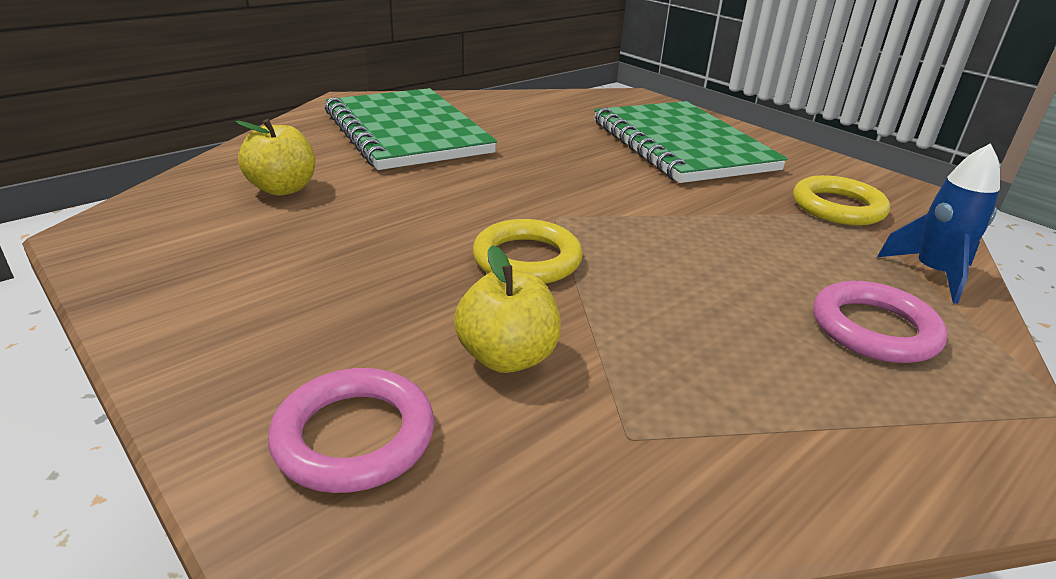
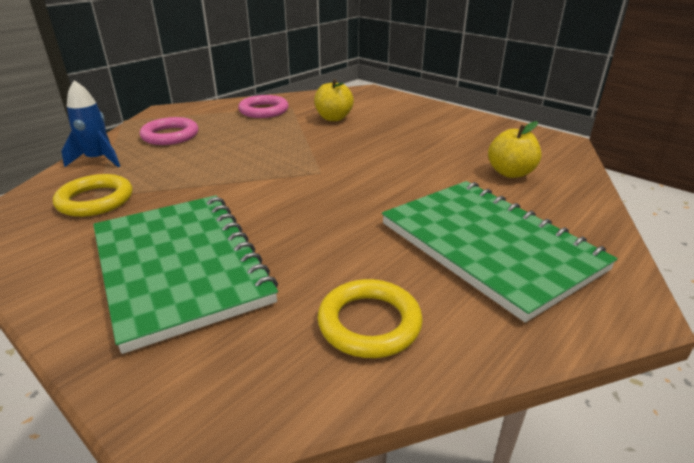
camera: 175 degrees right, 0 degrees up
(354, 436) = (374, 102): pink ring -> pink ring (264, 110)
(527, 259) = (333, 148): yellow ring -> yellow ring (369, 323)

